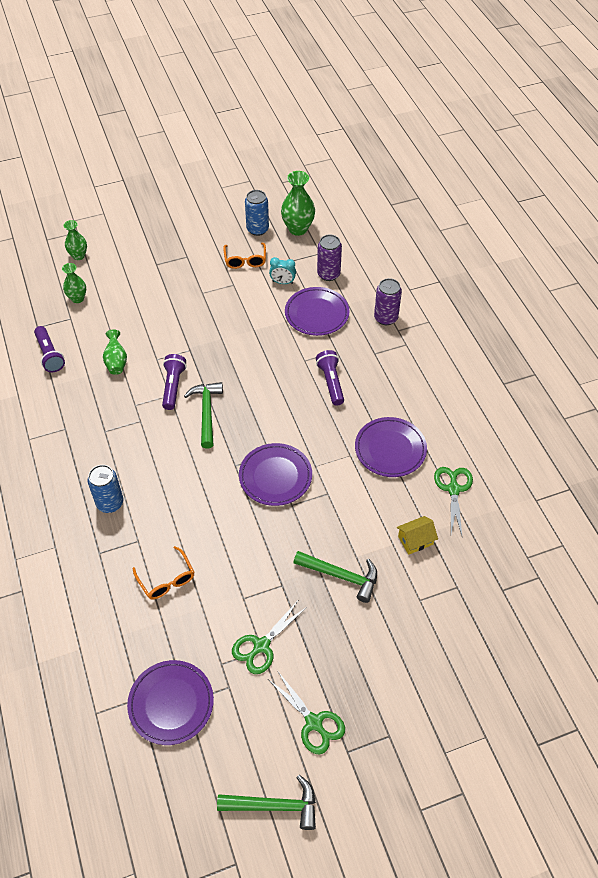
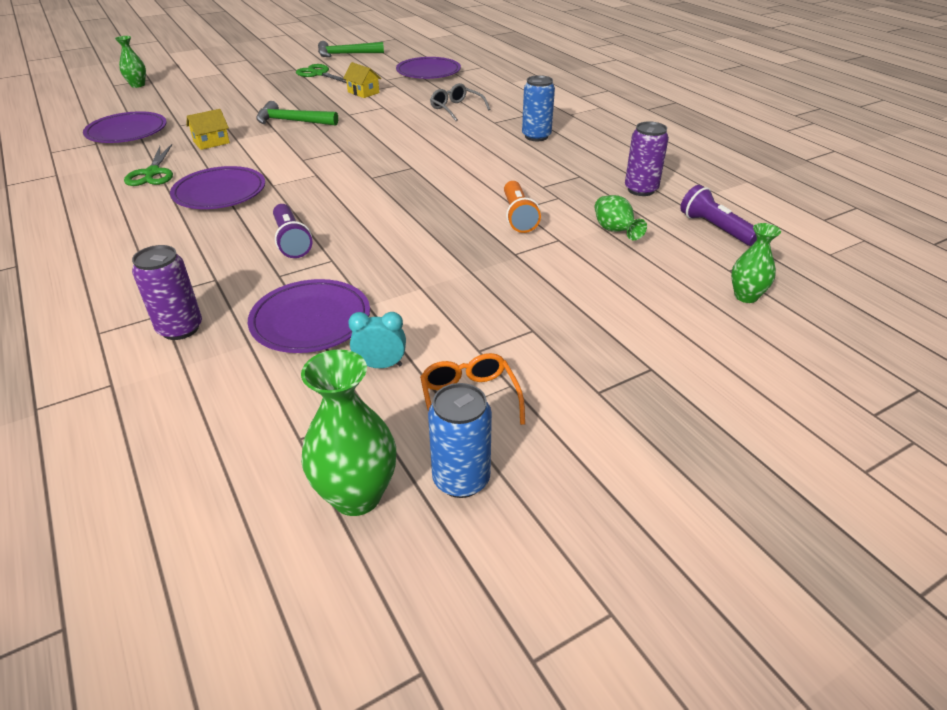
camera: 170 degrees right, 15 degrees down
(78, 256) = (818, 365): green vase -> green vase (138, 85)
(166, 580) = (456, 109): orange glasses -> grey glasses
(173, 386) = (518, 216): purple flashlight -> orange flashlight
(206, 412) = (462, 199): green hammer -> none
(261, 646) = (363, 92): green scissors -> yellow house
(275, 476) = (363, 164): purple plate -> purple plate (127, 132)
(328, 274) = (283, 393): purple can -> purple can (641, 190)

